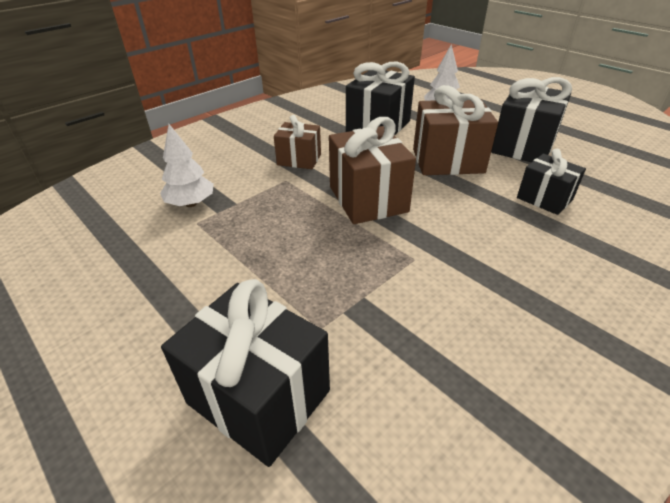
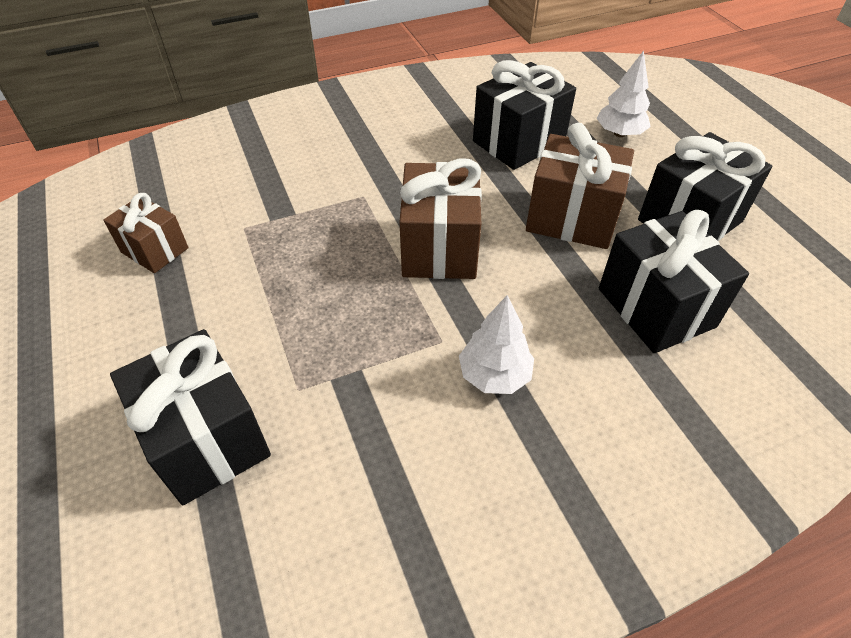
camera: 20 degrees right, 10 degrees up
(191, 204) = (249, 201): white tree -> white tree (494, 375)
(299, 159) = (394, 170): brown gift -> brown gift (154, 250)
(544, 199) = (656, 307): black gift -> black gift, size x1.64

